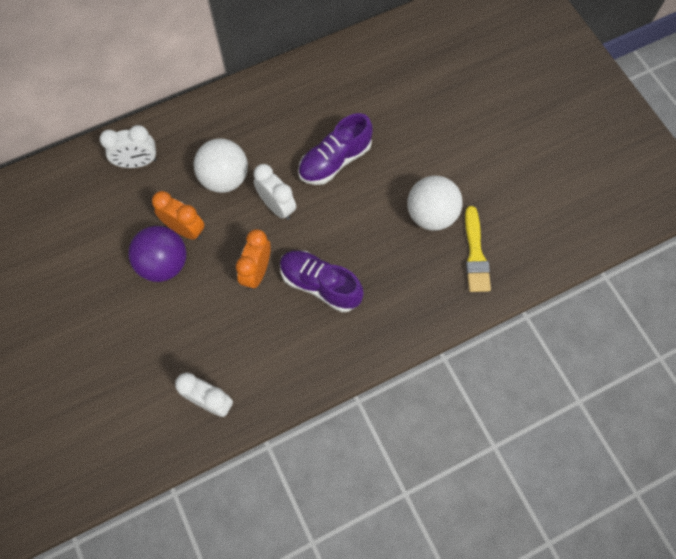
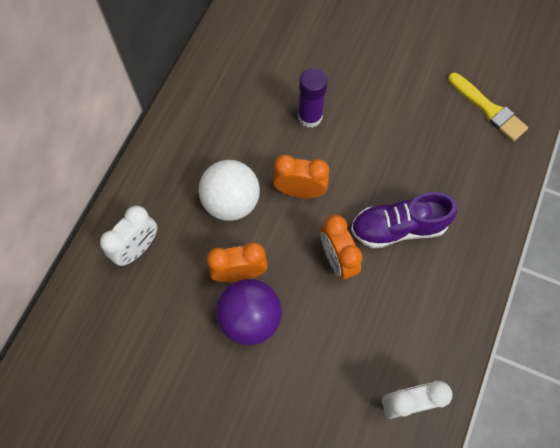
camera: 40 degrees left, 0 degrees up
(277, 206) = (299, 191): white clock -> orange clock
(335, 161) = (310, 117): purple shoe -> purple glue stick
(431, 214) = (426, 103): white ball -> none

